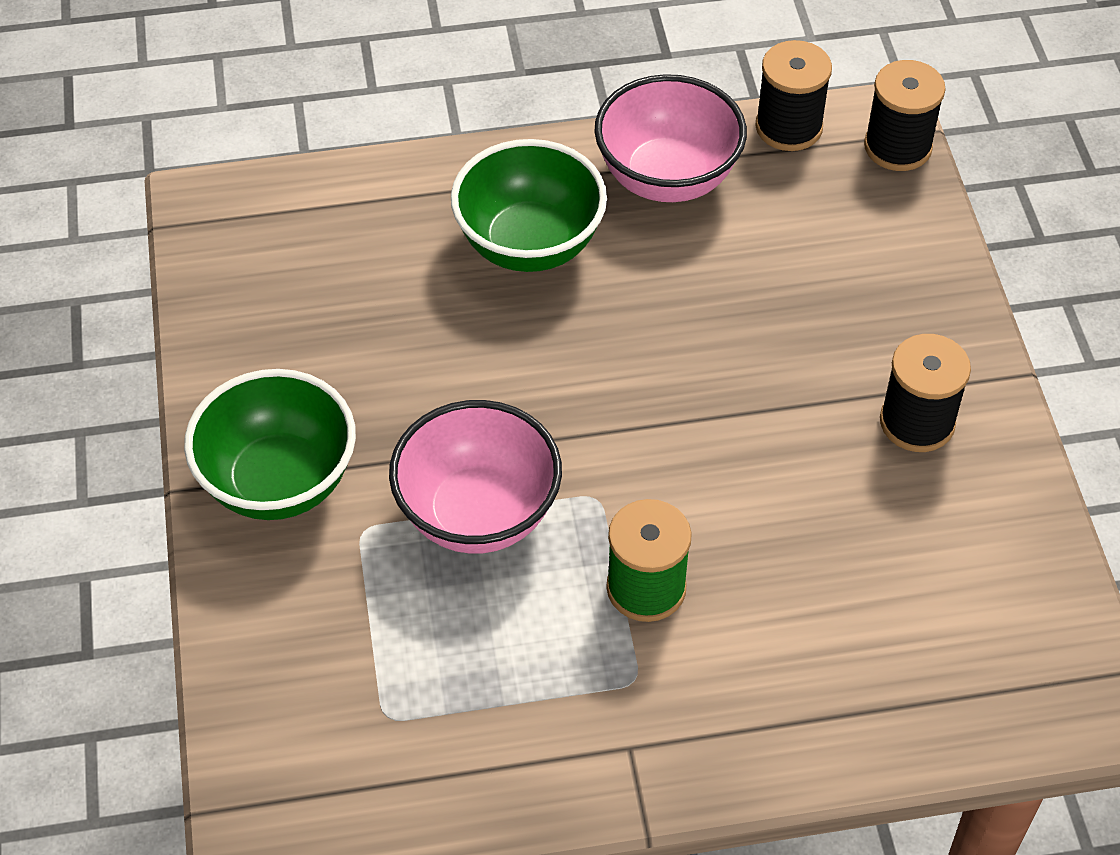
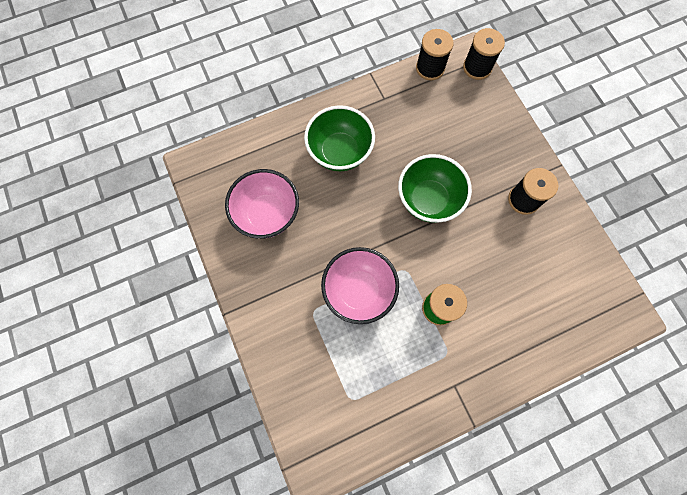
camera: 15 degrees left, 20 degrees up
(279, 482) = (270, 297): green bowl -> green bowl (428, 200)
(667, 178) = (387, 105): pink bowl -> pink bowl (267, 214)

